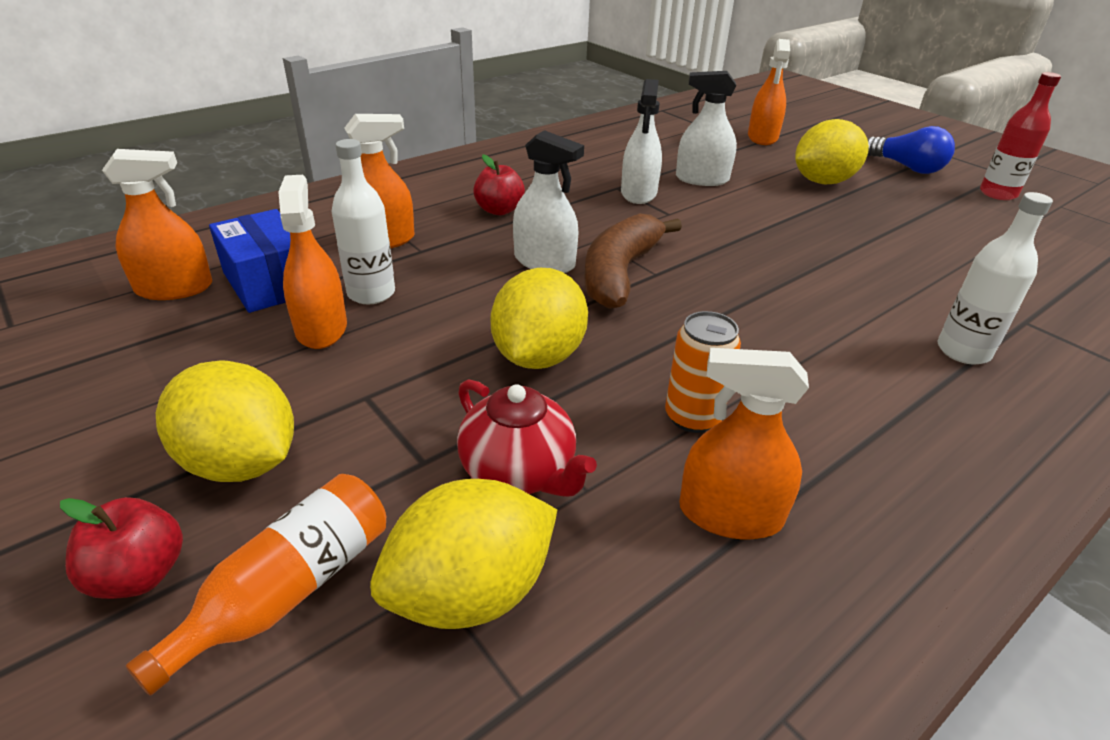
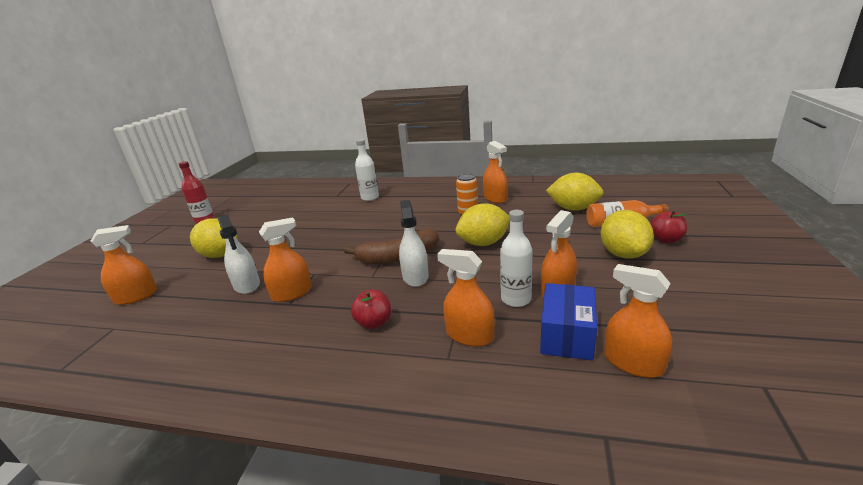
camera: 125 degrees left, 10 degrees down
(519, 471) = (534, 221): red teapot -> none
(638, 193) = (292, 293): white spray bottle -> orange spray bottle
(906, 167) = (177, 244): blue light bulb -> none

